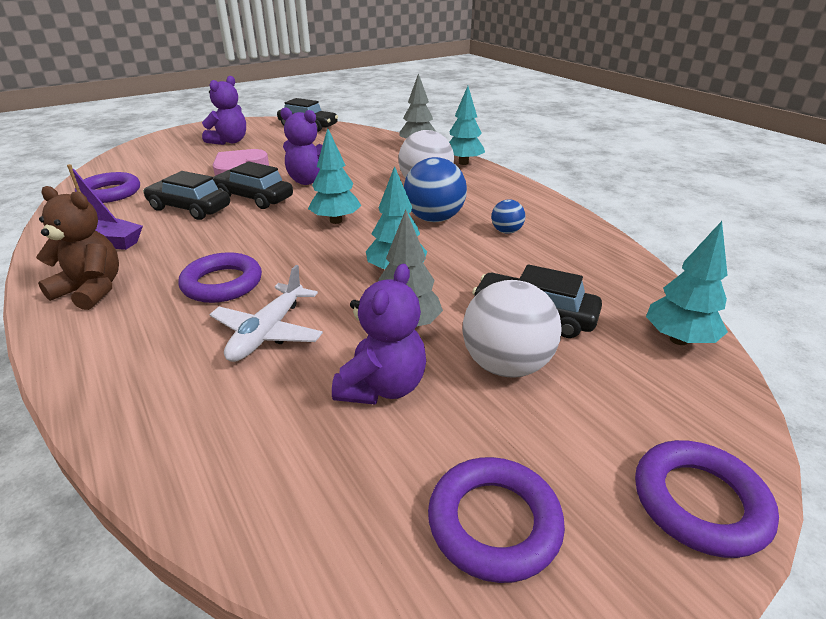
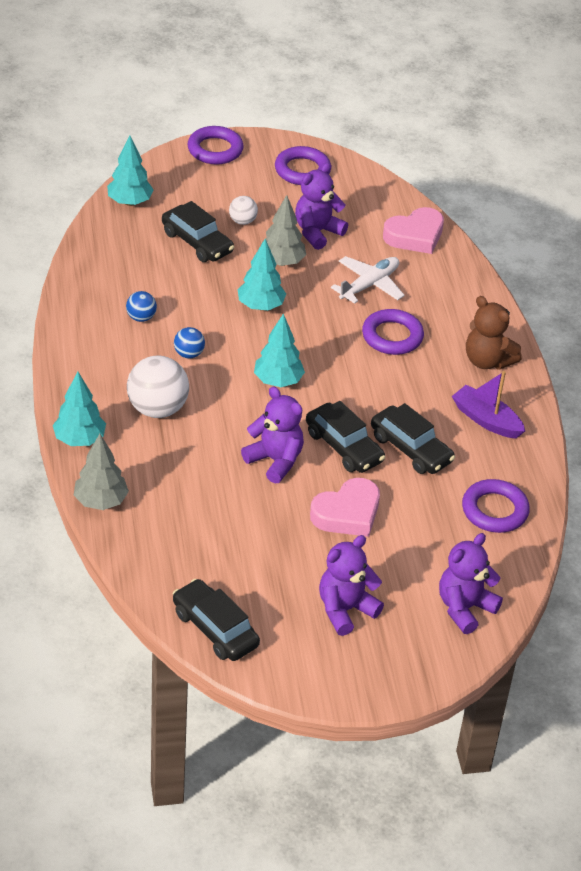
camera: 160 degrees left, 10 degrees up
(144, 154) = (464, 608): none -> purple teddy bear
(203, 442) = (415, 236): none -> pink heart
(434, 219) = (189, 354): blue ball -> blue ball, size x0.52
(506, 365) = (242, 221): white ball -> white ball, size x0.52

